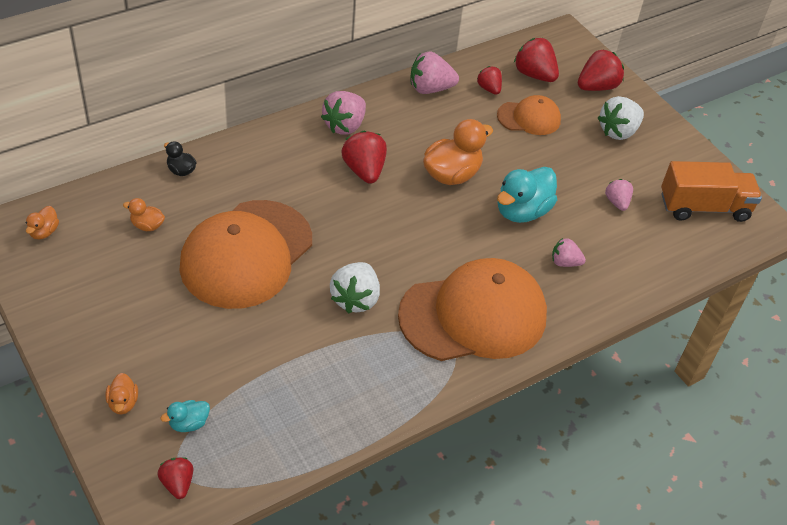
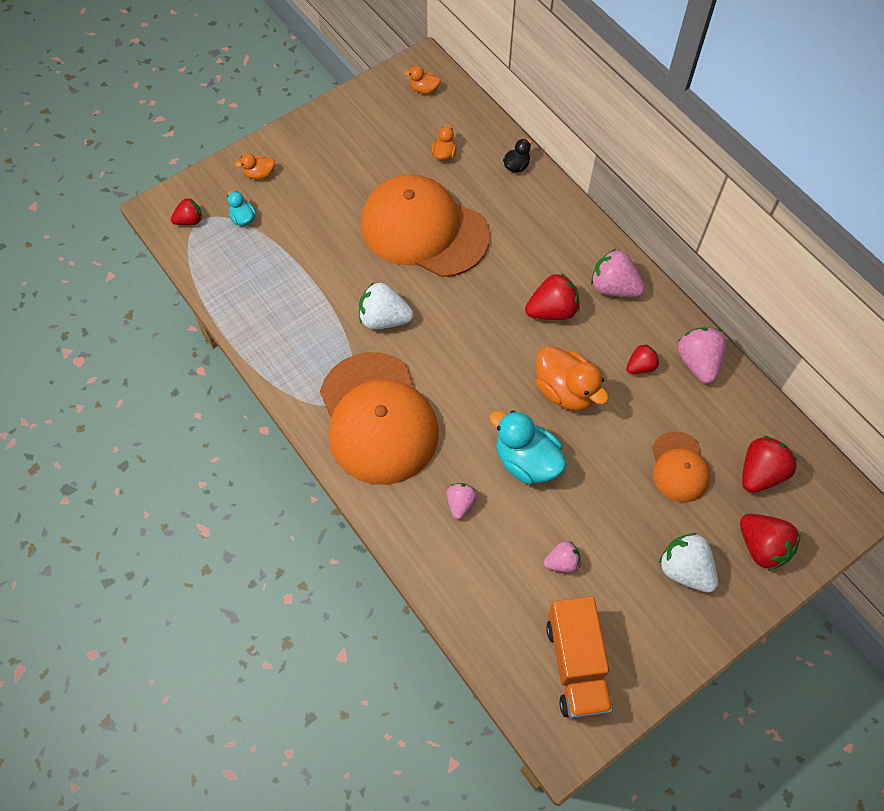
camera: 90 degrees right, 15 degrees up
(489, 89) = (718, 423): red strawberry -> red strawberry (640, 366)

